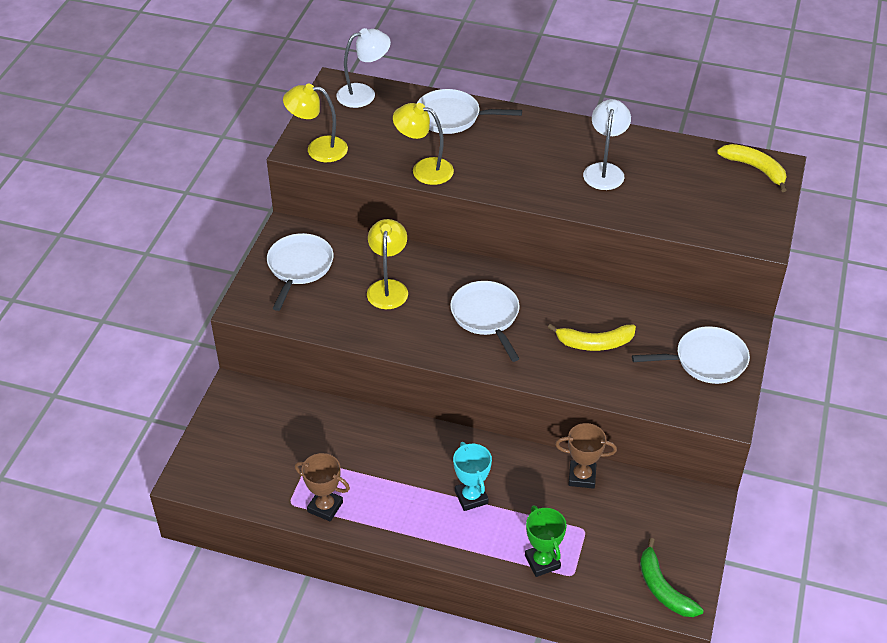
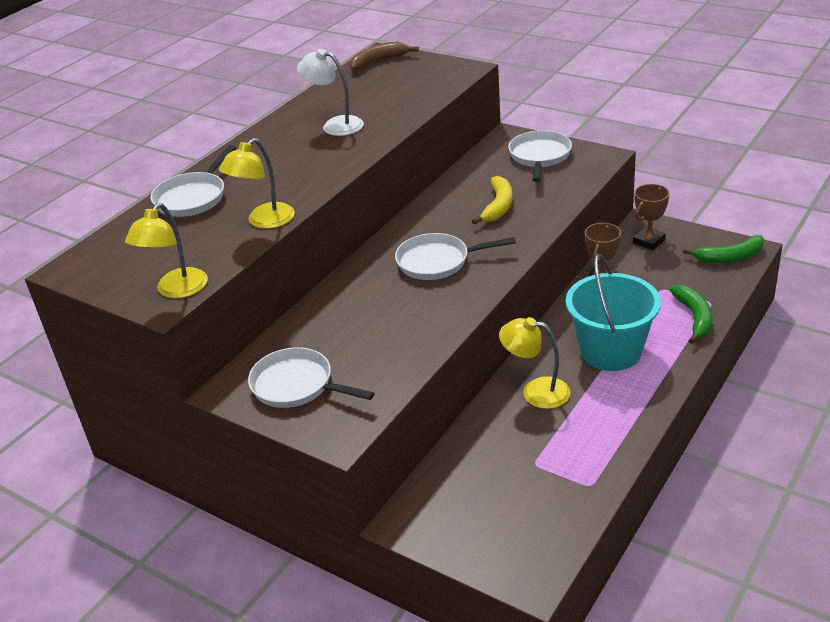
camera: 70 degrees left, 10 degrees down
(325, 507) = (602, 457): brown trophy -> brown trophy (648, 241)
(364, 94) = (104, 251): white lamp -> none
(388, 287) = (365, 321): yellow lamp -> yellow lamp (536, 391)
(471, 497) = (611, 351): turquoise trophy -> turquoise bucket
(542, 562) = (694, 317): green trophy -> green banana
(755, 168) = (378, 62): yellow banana -> brown banana

